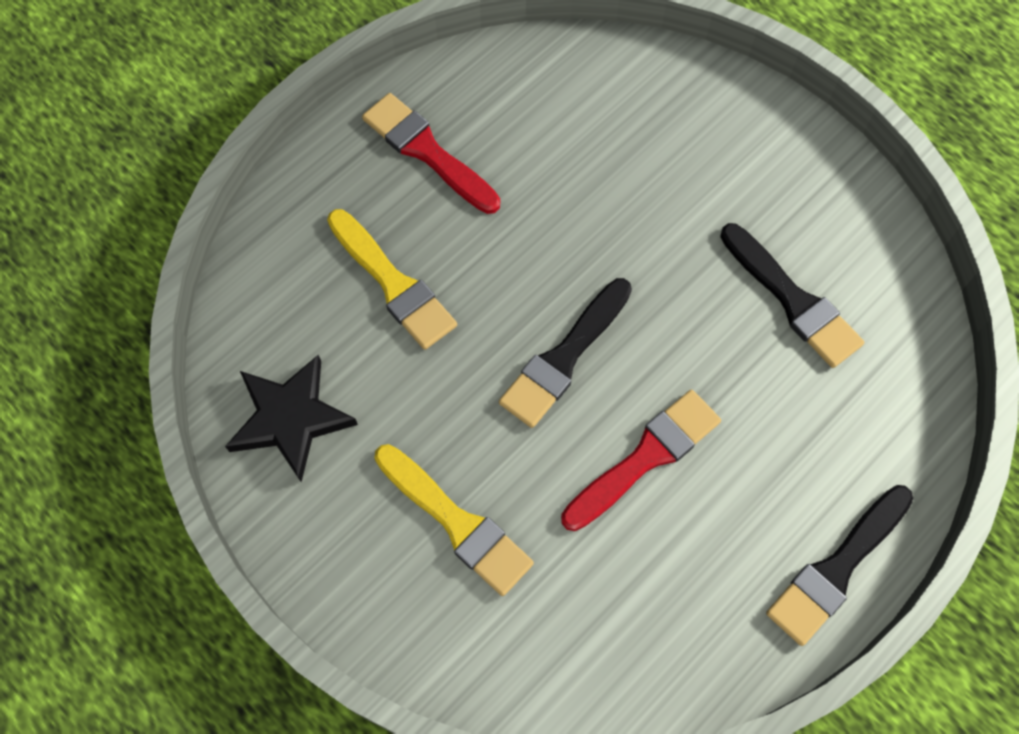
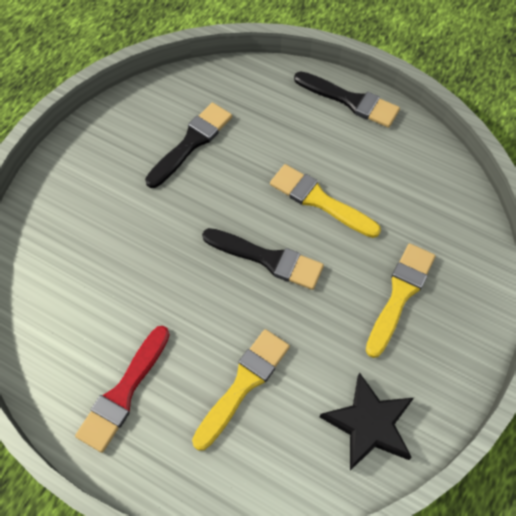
camera: 105 degrees left, 5 degrees down
(646, 457) = (319, 200): red brush -> yellow brush

